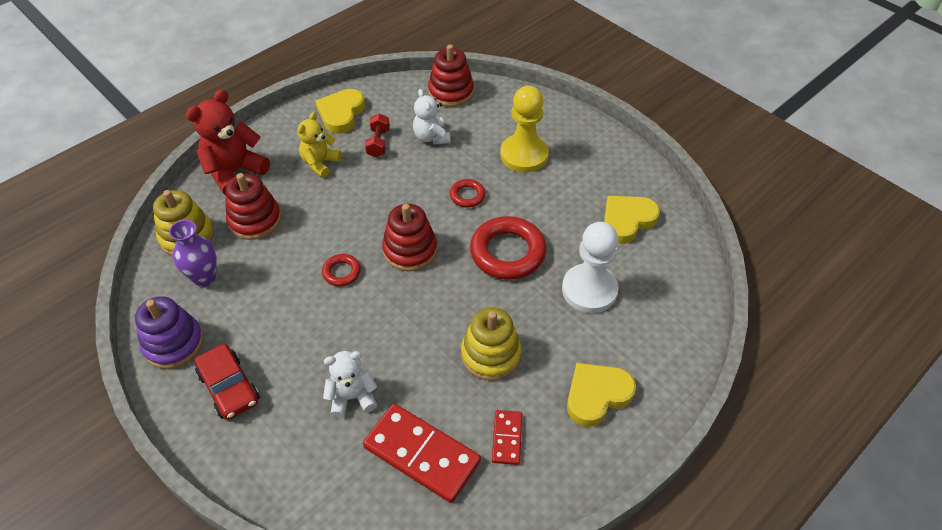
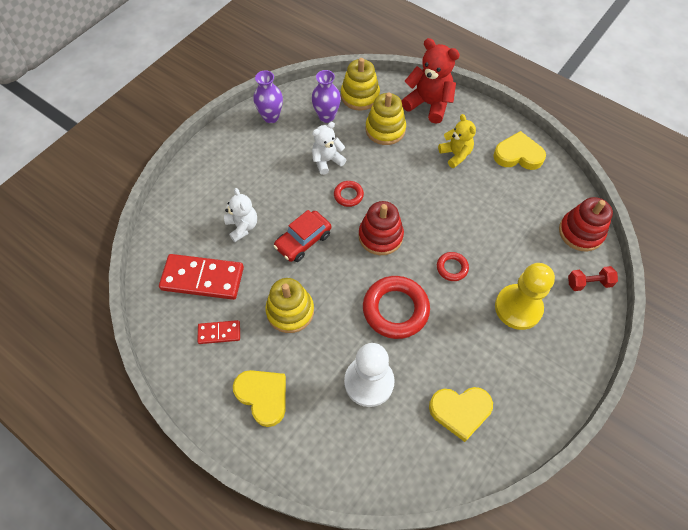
camera: 80 degrees right, 10 degrees up
(173, 343) = (271, 117): purple stacking toy -> purple vase
(229, 387) = (242, 156): red car -> red car (303, 241)
(255, 220) = (385, 129): red stacking toy -> yellow stacking toy
(320, 163) = (455, 154): yellow teddy bear -> yellow teddy bear turned 45 degrees clockwise
(378, 143) = (492, 189): red dumbbell -> red dumbbell (588, 283)
(422, 454) = (202, 278): red domino -> red domino turned 75 degrees clockwise
(431, 137) = (514, 227): white teddy bear -> white teddy bear (327, 161)
(627, 221) = (460, 411): yellow heart -> yellow heart turned 135 degrees clockwise

